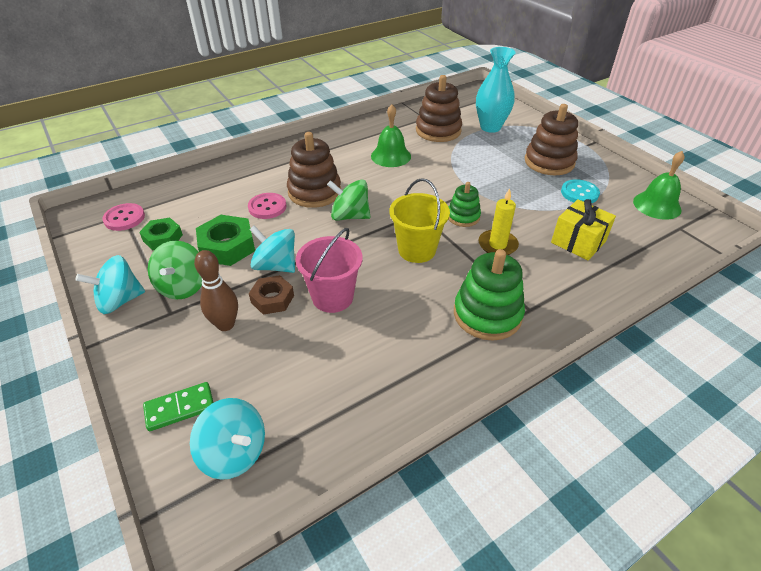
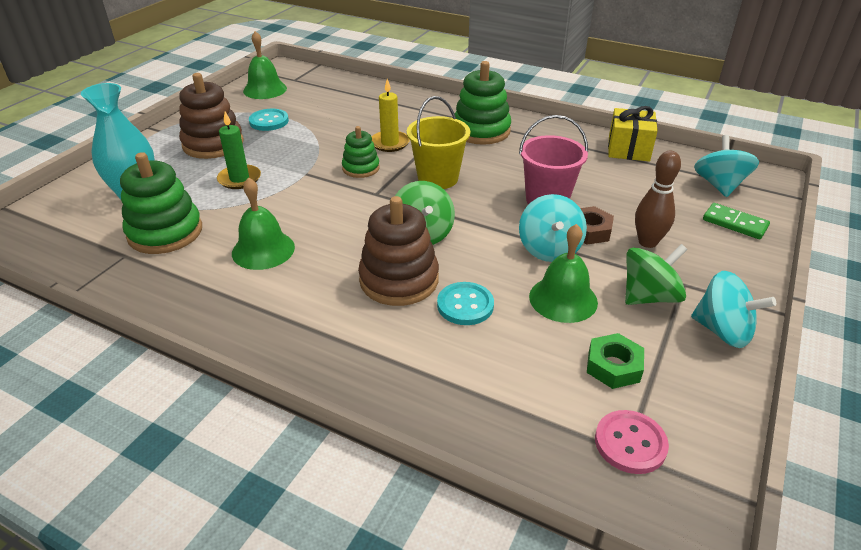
camera: 120 degrees left, 5 degrees down
(227, 246) = (563, 299): green nut -> green bell
(267, 207) = (465, 305): pink button -> turquoise button
(438, 131) = (165, 232): brown stacking toy -> green stacking toy
(485, 163) = (239, 179): none -> green candle
(578, 242) = (351, 112): yellow gift -> yellow gift (628, 149)

